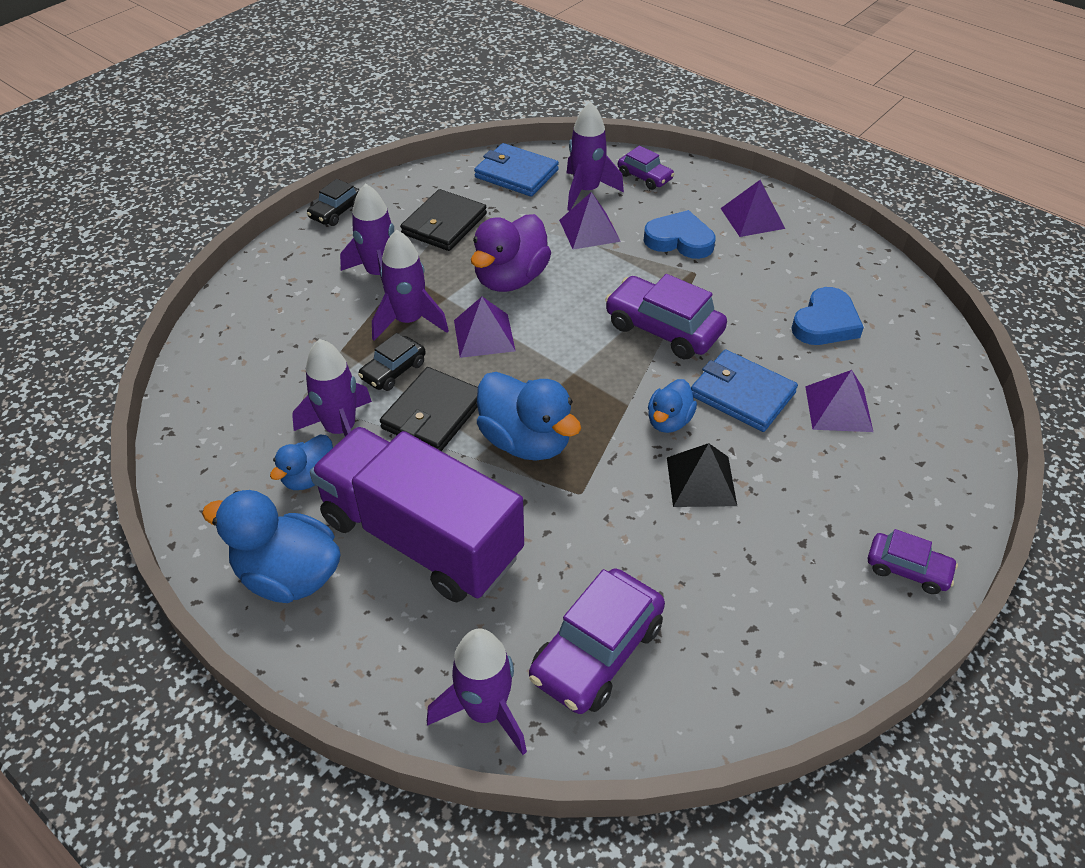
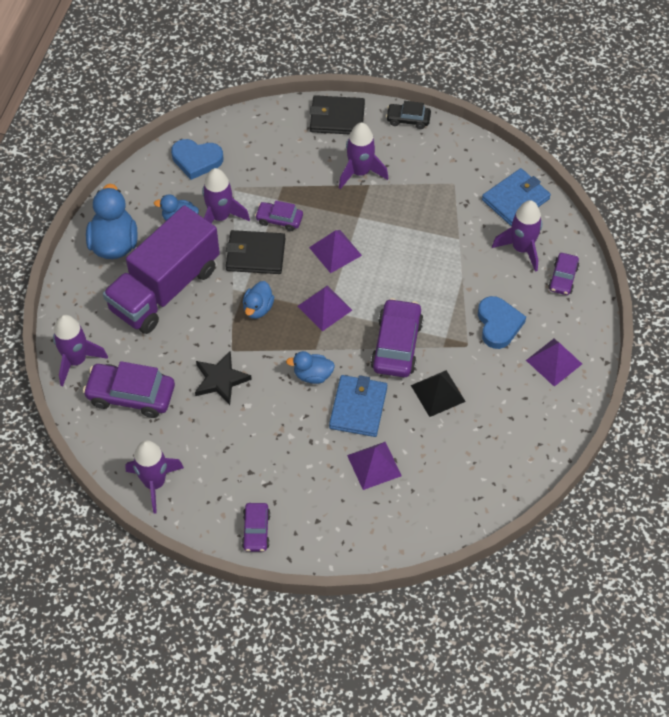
camera: 65 degrees right, 10 degrees up
(393, 371) = (279, 220): black car -> purple car
(409, 321) = (326, 207): purple rocket -> purple rocket (154, 483)
(421, 538) = (165, 289): purple truck -> purple truck turned 150 degrees counterclockwise
(444, 224) = (431, 183): black wallet -> black wallet (337, 118)
(511, 279) = (397, 243): purple duck -> none
(516, 174) = (515, 199): blue wallet -> blue wallet turned 45 degrees clockwise
(526, 441) = (258, 308): blue duck -> blue duck, size x0.57
(589, 230) = (476, 267): purple pyramid -> purple pyramid (324, 308)
(626, 524) = (221, 380): none -> black star
(701, 481) = (272, 407): black pyramid -> black pyramid (438, 393)
(825, 323) = (457, 438): blue heart -> blue heart (196, 160)

